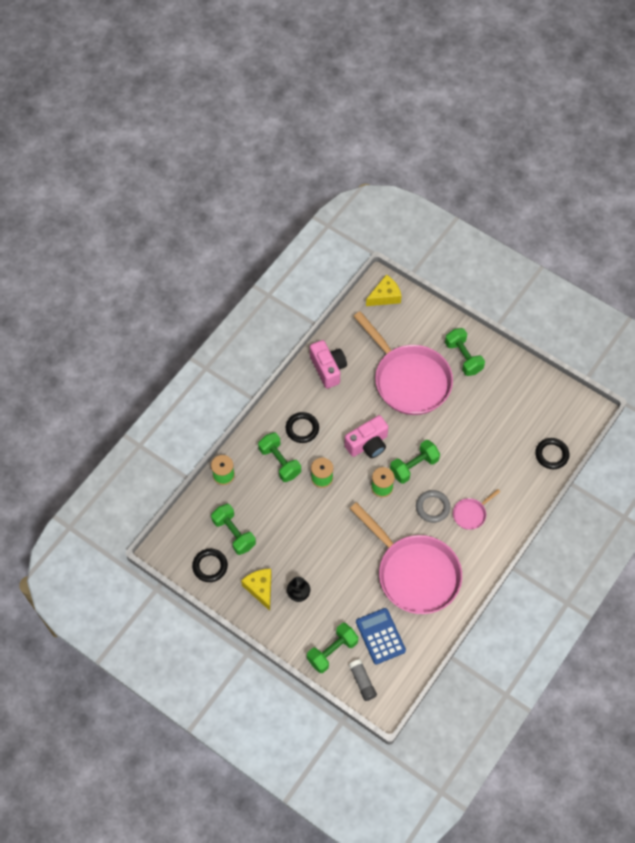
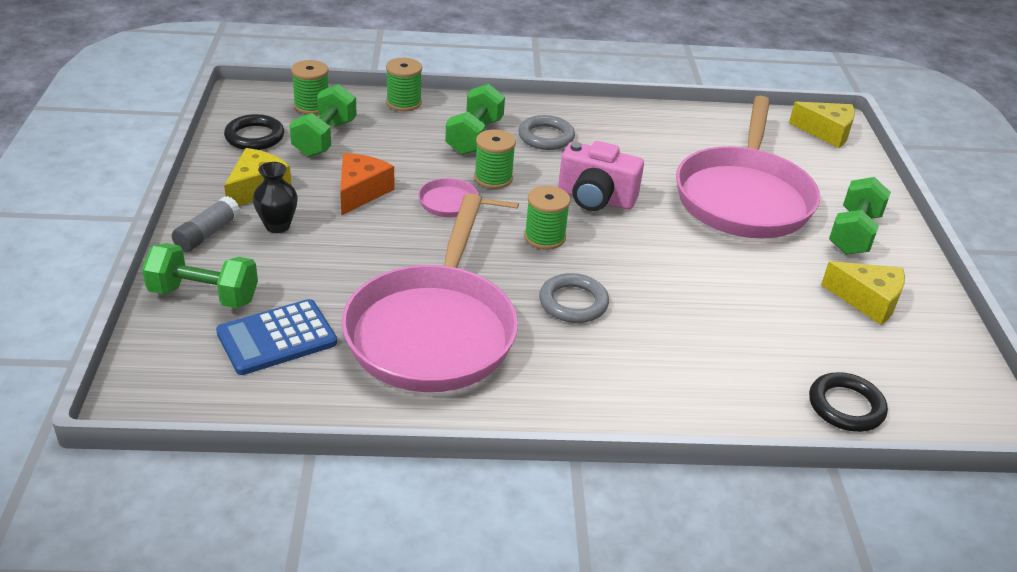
camera: 50 degrees right, 25 degrees down
(196, 522) = (312, 106): none -> green spool
(294, 544) = (361, 192): none -> orange cheese
(302, 429) = (546, 137): black ring -> grey ring
(328, 369) = (659, 126): pink camera -> none
(362, 682) = (169, 352): grey glue stick -> grey glue stick (207, 234)
(380, 636) = (277, 338): blue calculator -> blue calculator turned 150 degrees counterclockwise
(414, 466) = (617, 255): green dumbbell -> none
(471, 514) = (613, 352): pink pan -> pink pan (453, 204)
(505, 393) = (867, 301): none -> yellow cheese

